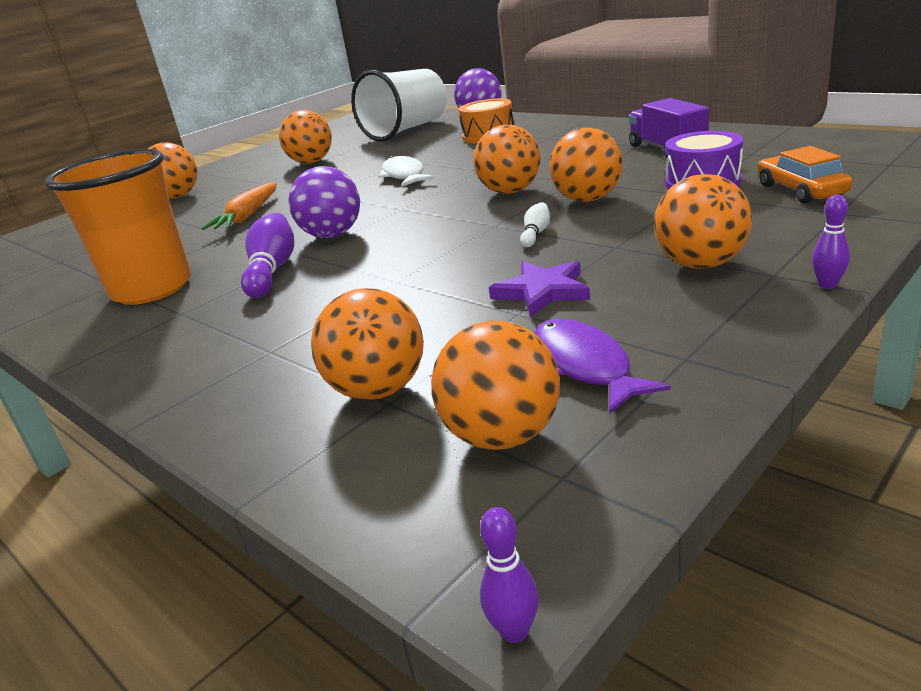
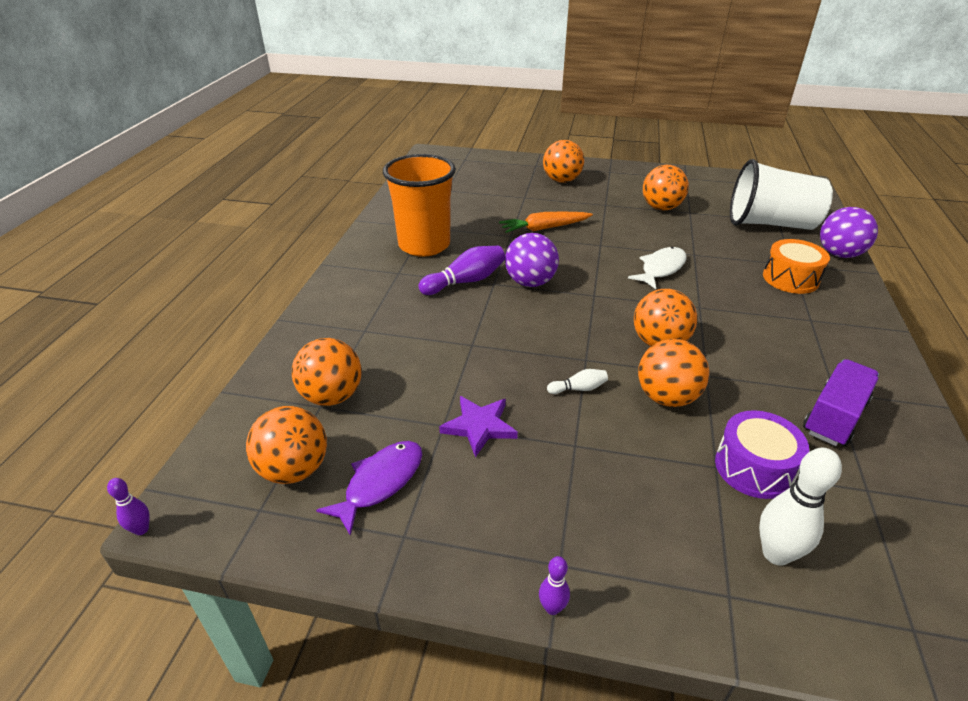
camera: 55 degrees right, 10 degrees up
(701, 264) = (561, 510): orange ball -> none
(801, 190) = (776, 553): orange car -> white bowling pin

